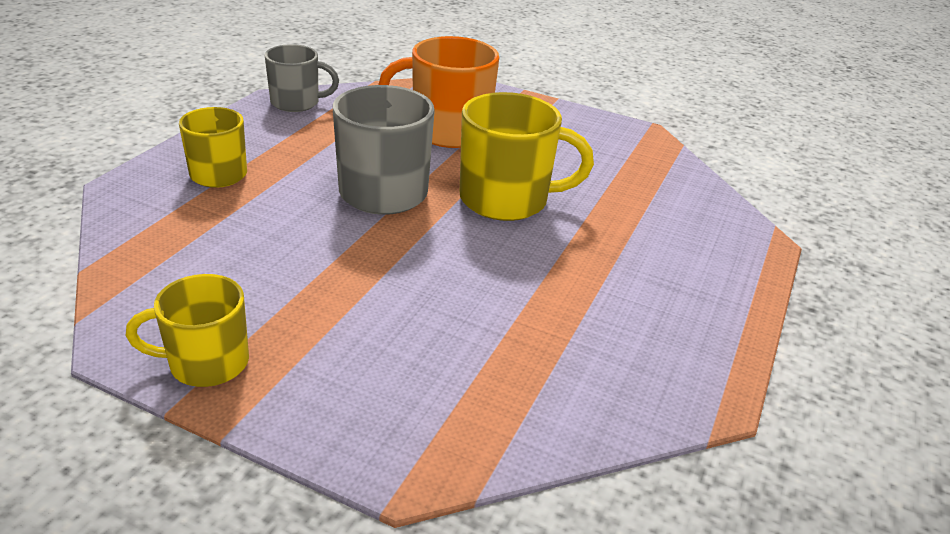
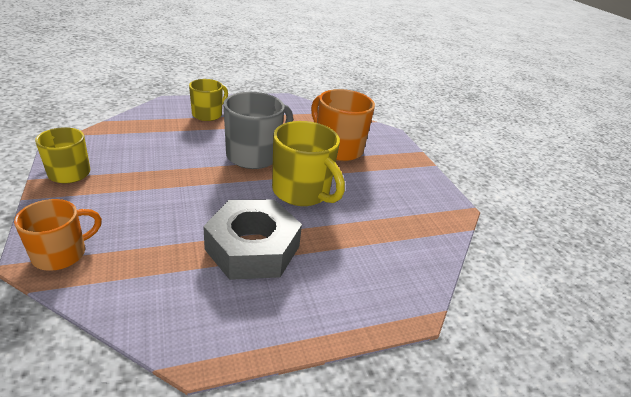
camera: 45 degrees right, 0 degrees up
(296, 103) = (292, 104): grey mug -> none
(422, 441) = (61, 254): none -> orange mug
(574, 284) = (253, 248): none -> grey nut

